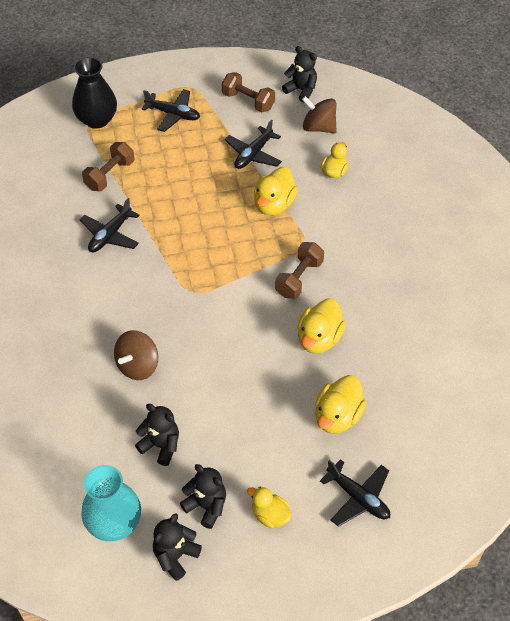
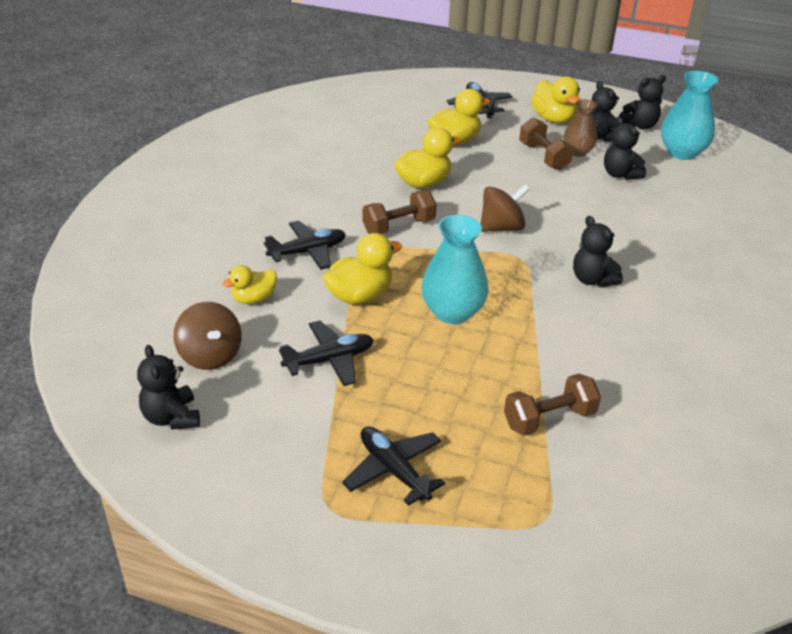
camera: 150 degrees left, 15 degrees down
(97, 119) = (524, 520): black vase -> none
(110, 235) = (586, 345): black plane -> black plane (308, 252)
(130, 295) = (592, 280): none -> black teddy bear
(138, 366) = (614, 225): brown spinning top -> brown spinning top (501, 227)
(207, 220) = (452, 312): none -> turquoise vase
(216, 463) = (577, 152): none -> brown vase
(248, 101) = (263, 437): brown dumbbell -> brown dumbbell (543, 157)
(270, 515) = (553, 119): yellow duck -> yellow duck, size x1.54

